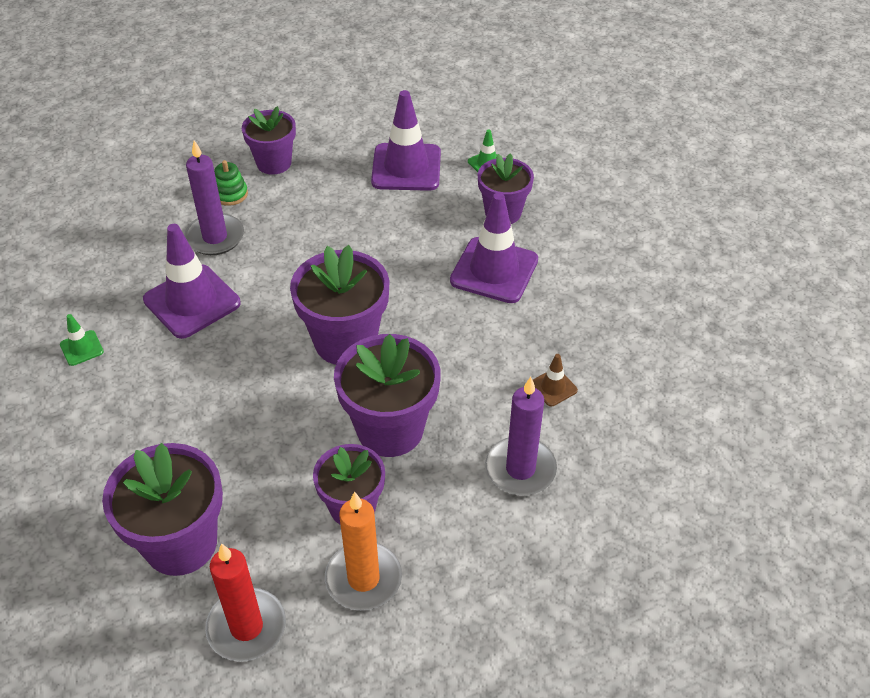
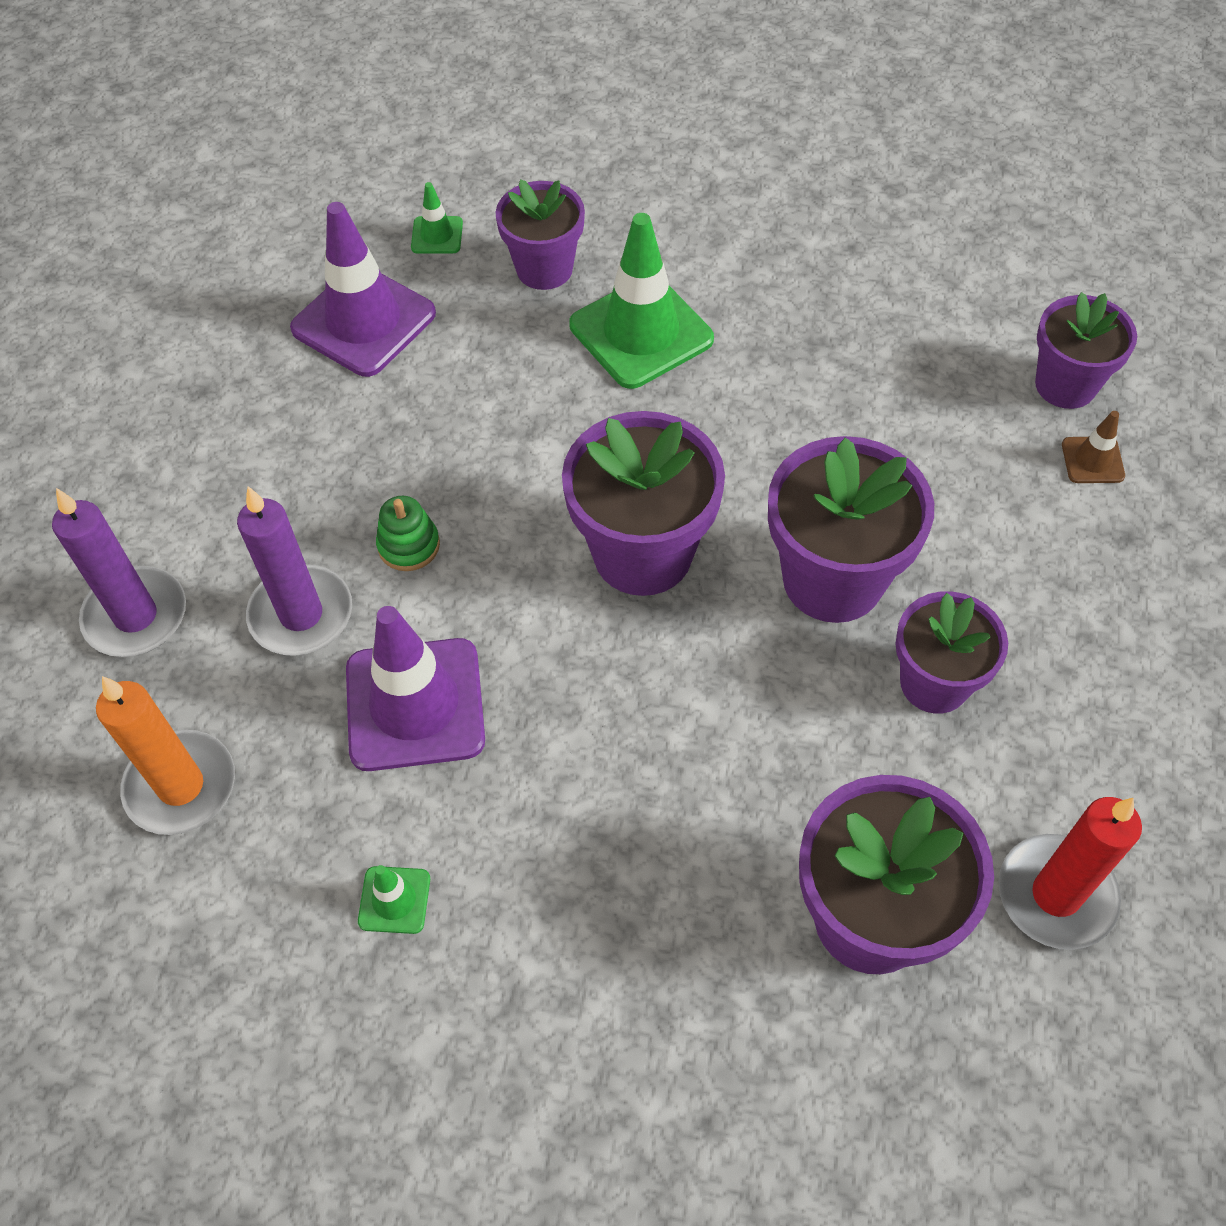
camera: 55 degrees left, 10 degrees up
(230, 194) = (223, 552): green stacking toy -> green stacking toy (409, 545)
(274, 163) = (204, 467): purple flower pot -> purple flower pot (1065, 385)
(363, 579) = (1053, 725): orange candle -> orange candle (181, 786)
(494, 270) = (641, 332): purple traffic cone -> green traffic cone
(520, 469) = (983, 479): purple candle -> purple candle (136, 616)
(553, 387) = (879, 380): brown traffic cone -> brown traffic cone (1092, 460)

